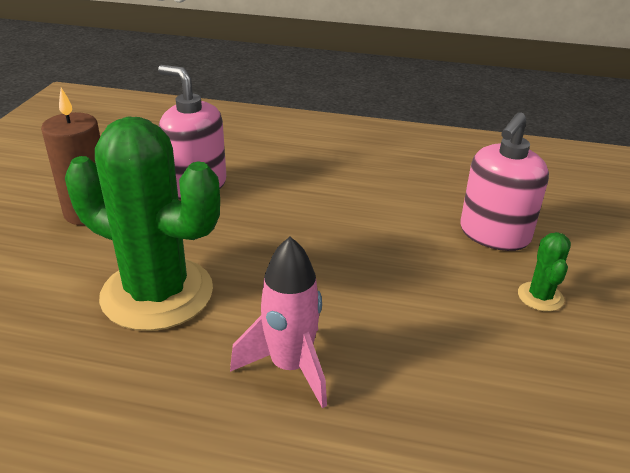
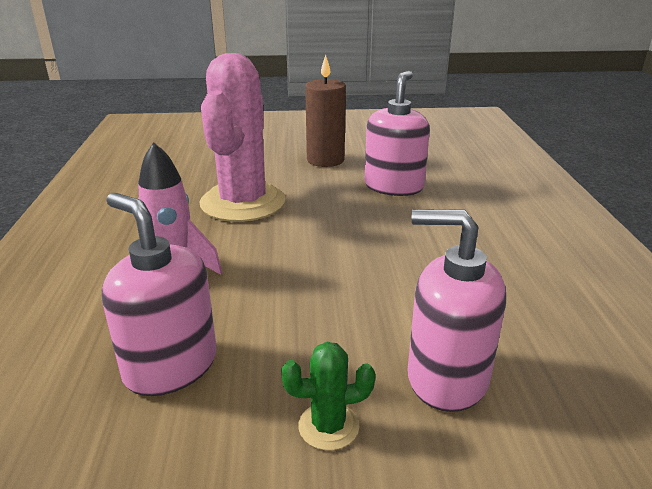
camera: 75 degrees right, 5 degrees down
(157, 293) = (243, 202): green cactus -> pink cactus
(464, 378) = (170, 366): none -> pink soap dispenser

